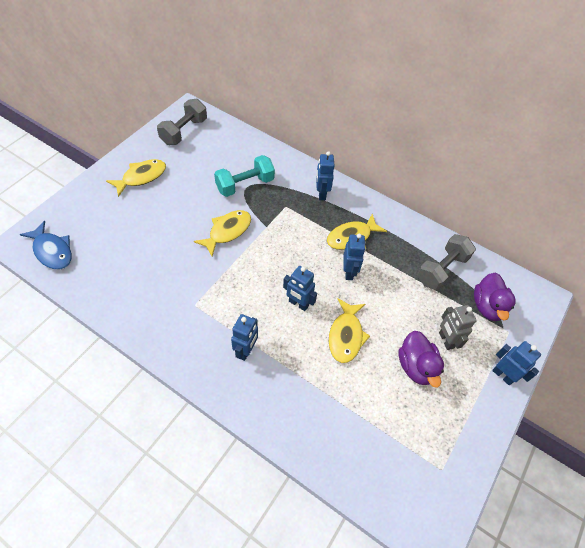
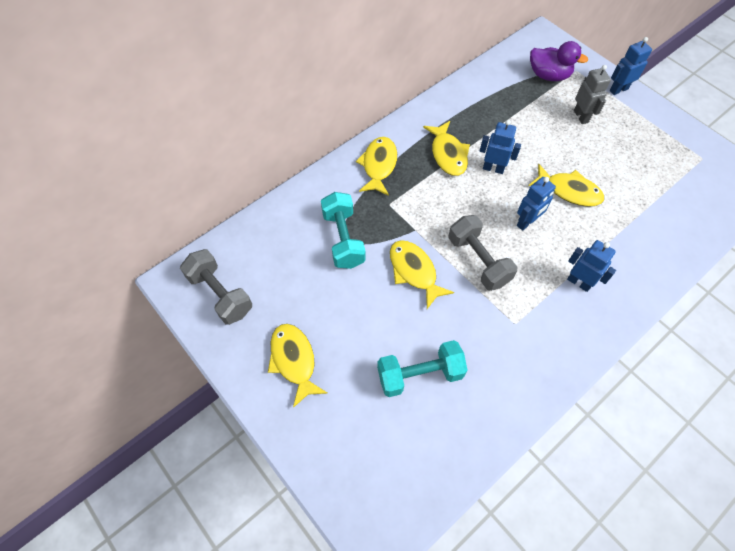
camera: 70 degrees left, 5 degrees up
(52, 251) = (403, 493): blue fish -> none
(140, 248) = (420, 374): none -> turquoise dumbbell
(321, 194) = (378, 165): blue robot -> yellow fish
(416, 366) = (606, 146): purple duck -> none
(441, 269) = (502, 94): grey dumbbell -> grey dumbbell (478, 261)
(446, 340) = (581, 116): grey robot -> grey robot turned 105 degrees counterclockwise

